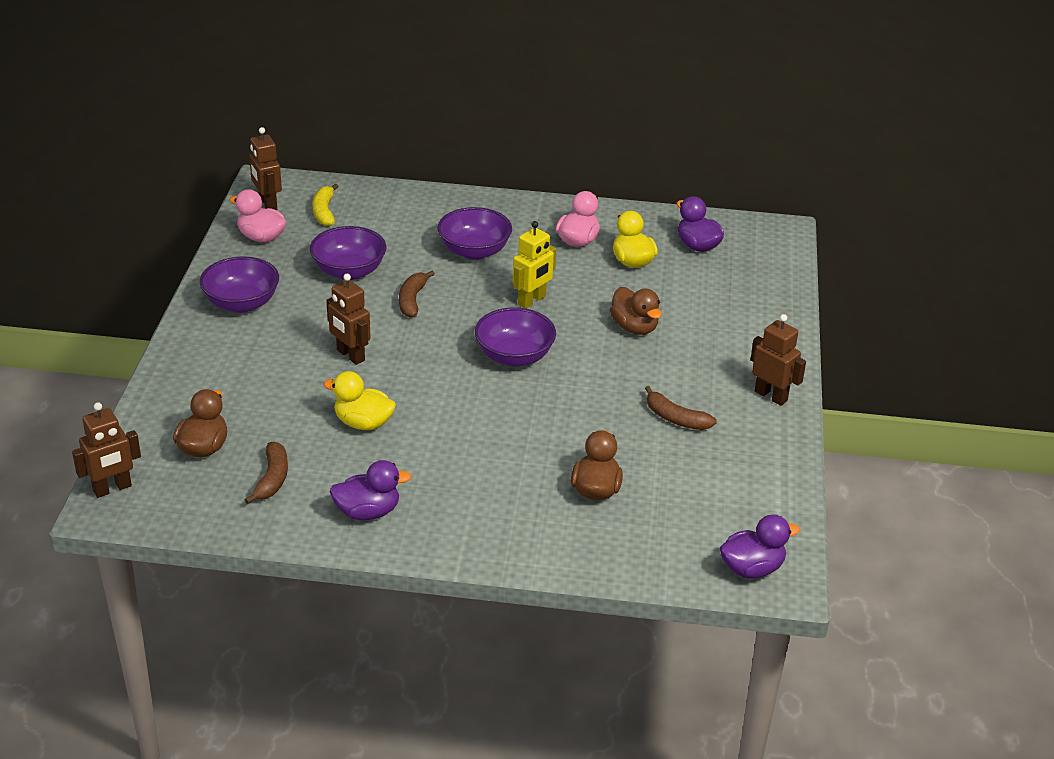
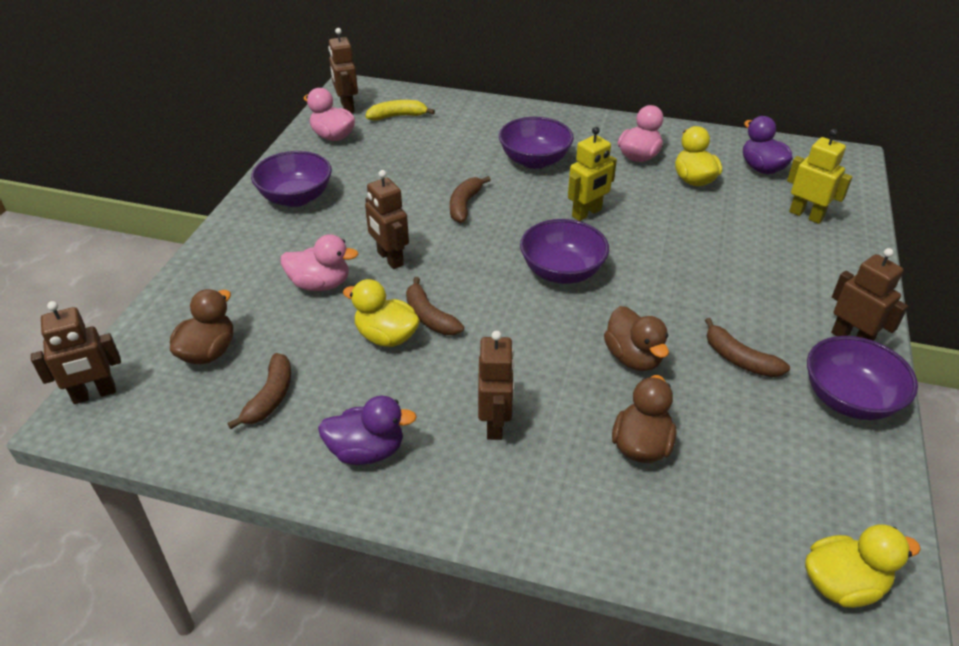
camera: 10 degrees right, 5 degrees up
(290, 383) = (320, 284): none -> pink duck
(324, 212) = (397, 116): yellow banana -> yellow banana turned 75 degrees clockwise
(349, 271) = (408, 172): purple bowl -> purple bowl (849, 399)
(399, 404) = (429, 317): none -> brown banana
(472, 483) = (495, 423): none -> brown robot
(634, 327) = (694, 249): brown duck -> brown duck (633, 358)
(738, 289) = (806, 215): none -> yellow robot
(752, 568) = (842, 584): purple duck -> yellow duck

